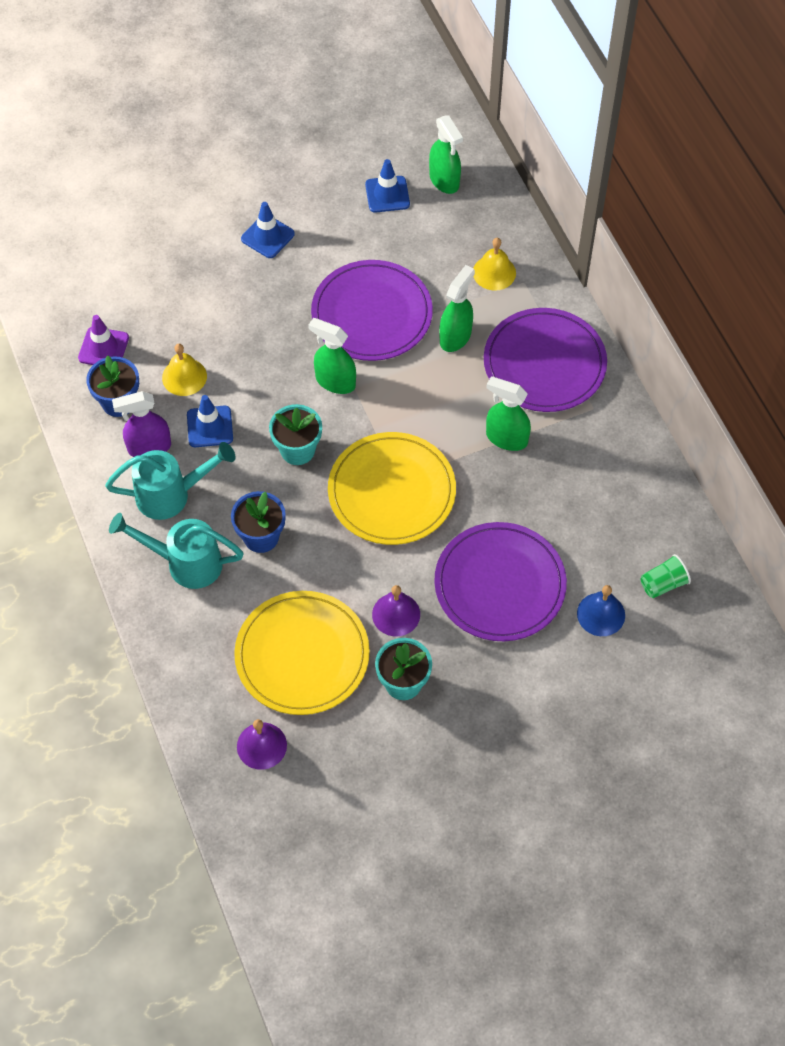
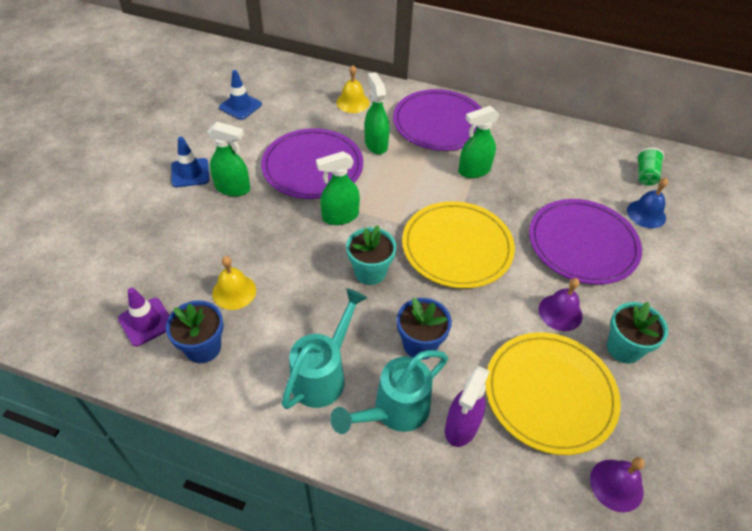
camera: 50 degrees left, 10 degrees down
(149, 447) = (265, 358): purple spray bottle -> purple spray bottle (461, 427)
(210, 427) = (293, 307): blue traffic cone -> none
(444, 180) = (265, 80): green spray bottle -> green spray bottle (233, 188)

